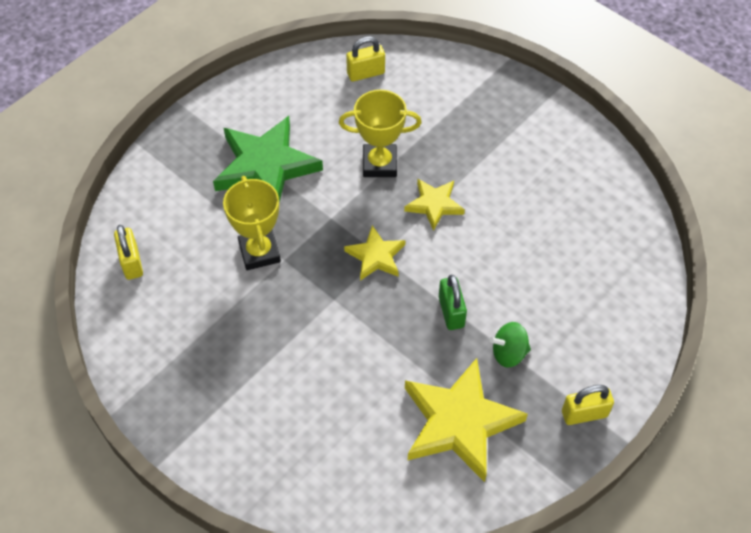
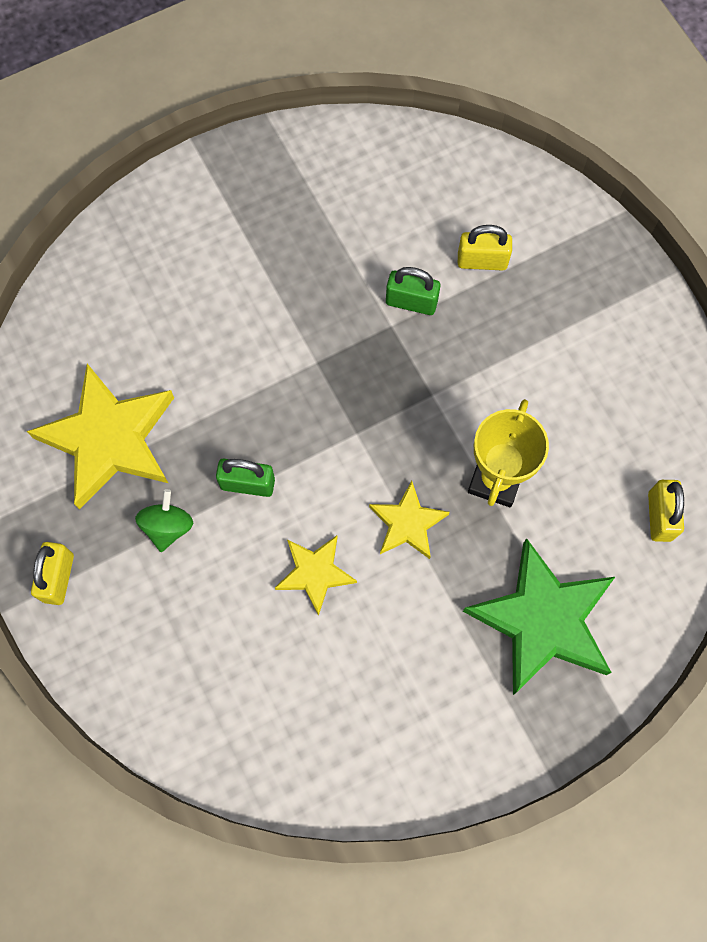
camera: 110 degrees right, 15 degrees up
(131, 262) = (446, 170): yellow padlock -> yellow padlock (482, 261)
(259, 252) = (411, 302): yellow trophy -> green padlock
(266, 167) = (536, 344): green star -> green star (542, 620)
(376, 256) = (357, 427): yellow star -> yellow star (315, 573)

